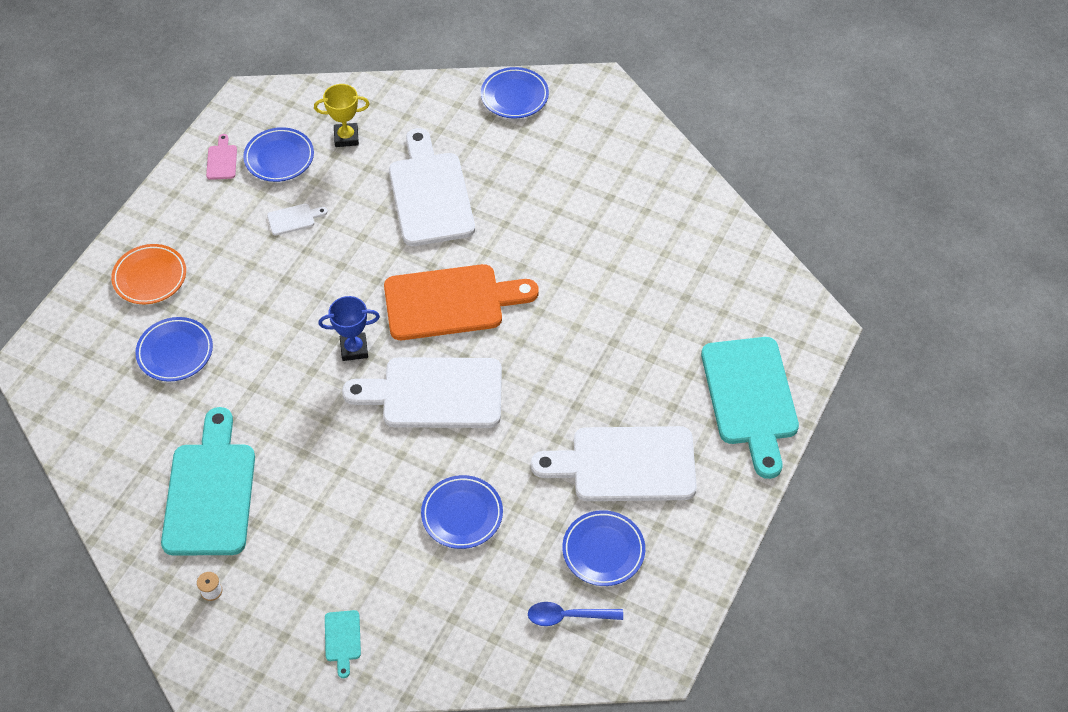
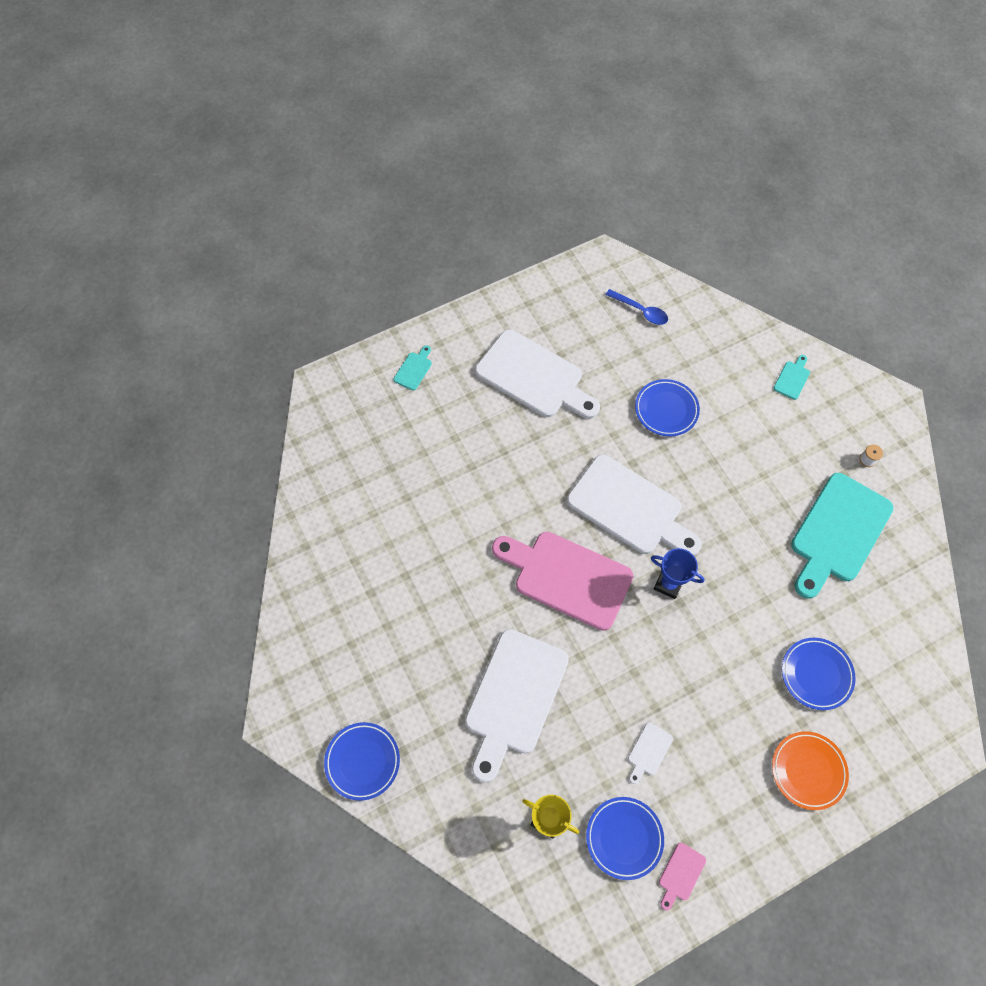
camera: 145 degrees left, 10 degrees up
(294, 219) = (648, 751): white cutting board -> white cutting board turned 75 degrees counterclockwise
(451, 302) = (567, 577): orange cutting board -> pink cutting board
(603, 550) = (590, 334): blue plate -> none
(750, 398) = (414, 369): turquoise cutting board -> turquoise cutting board, size x0.40

